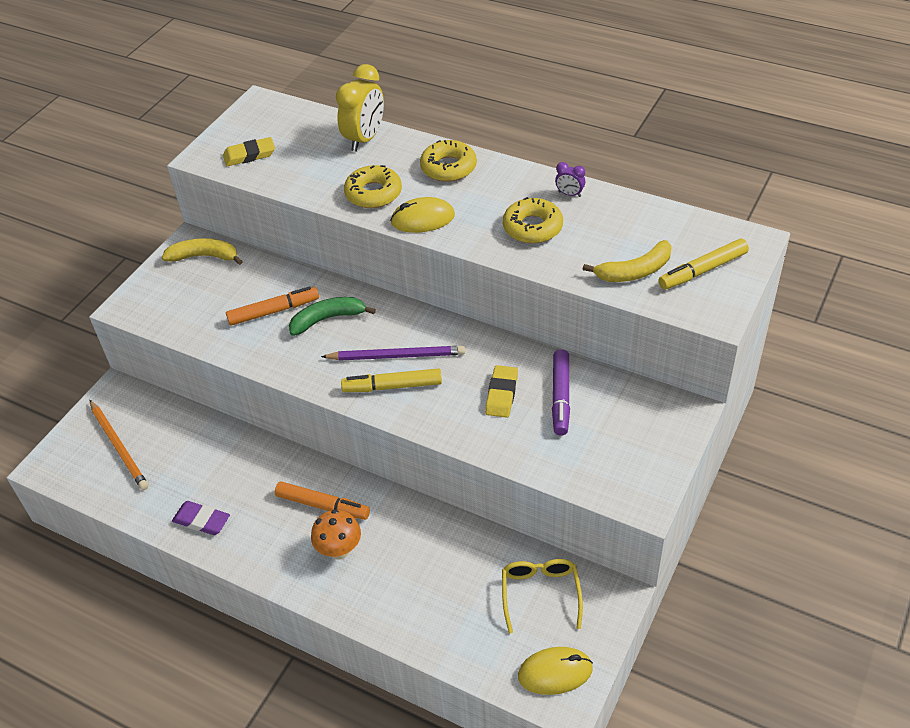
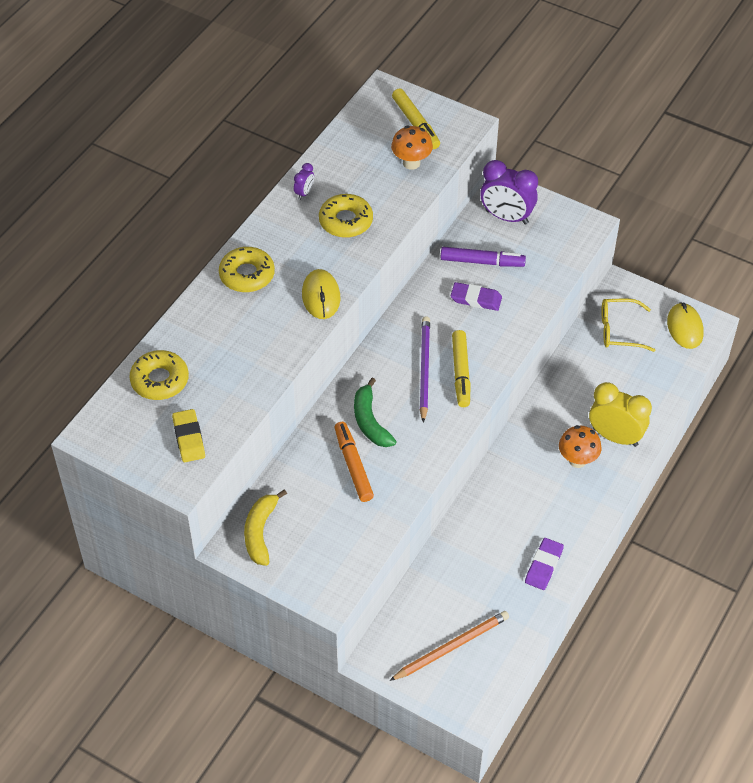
camera: 90 degrees left, 5 degrees up
(323, 505) = (531, 473): orange marker -> none
(364, 139) = (184, 339): yellow clock -> yellow clock (615, 437)
(373, 193) = (275, 333): yellow donut -> yellow donut (160, 380)
(501, 394) = (476, 299): yellow eraser -> purple eraser
(635, 271) = (411, 163): yellow banana -> orange mushroom
(639, 417) = (506, 217): none -> purple clock

